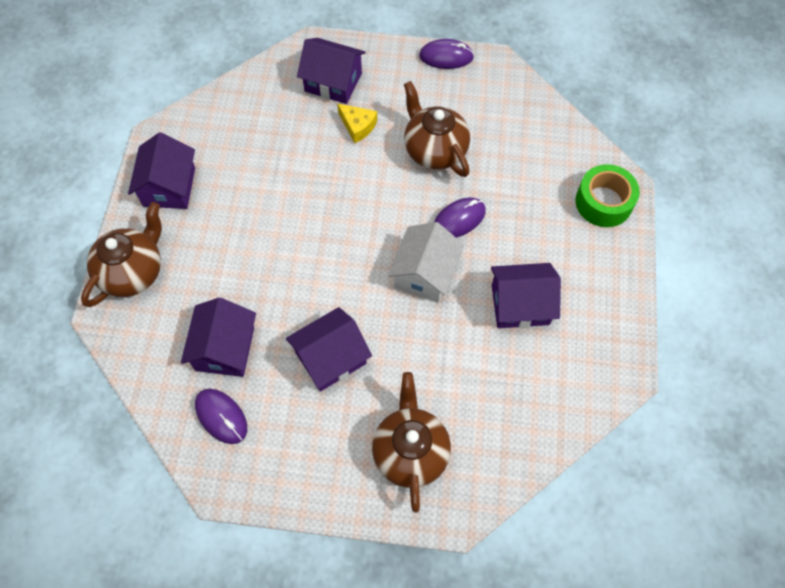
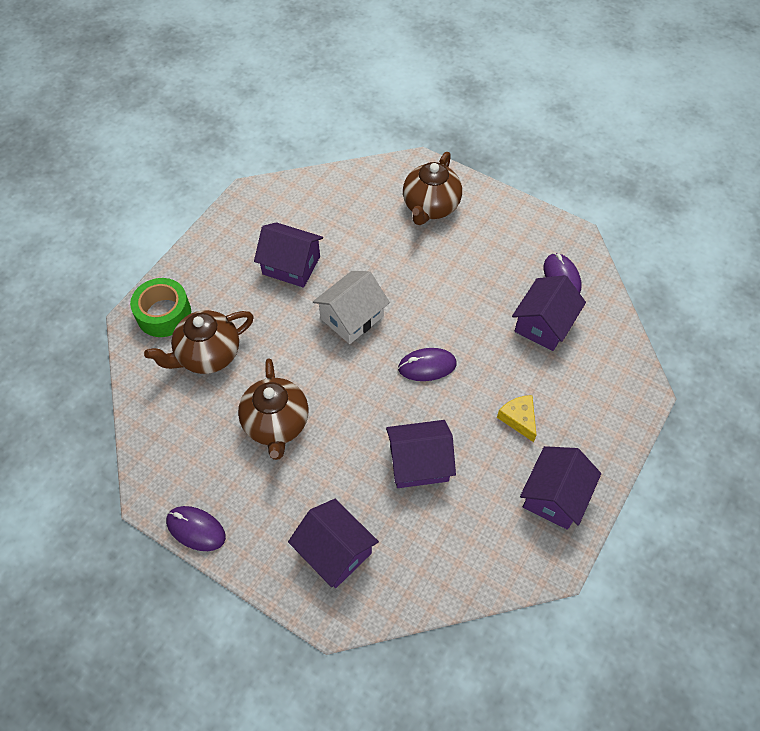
camera: 155 degrees left, 5 degrees down
(133, 272) = (609, 421): brown teapot -> brown teapot (208, 355)
(330, 358) = (460, 285): purple house -> purple house (419, 463)
(358, 126) = (336, 483): yellow cheese -> yellow cheese (519, 419)
(459, 219) = (295, 349): purple mouse -> purple mouse (427, 366)

